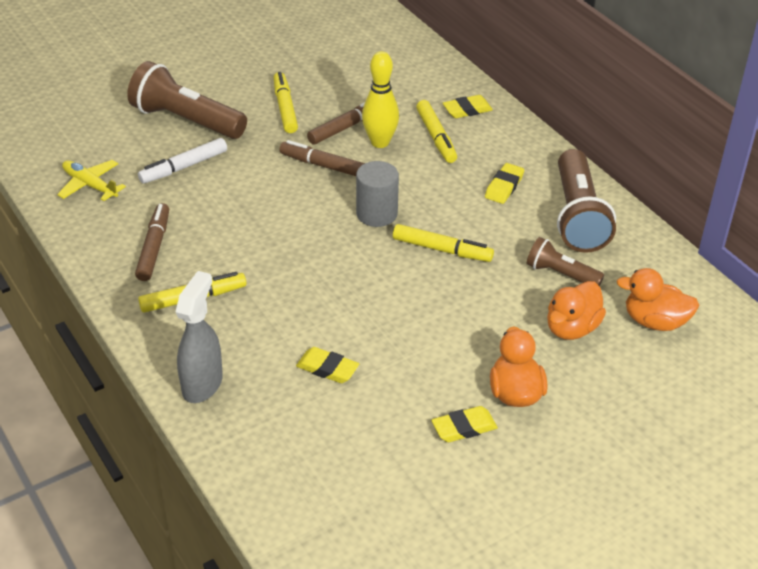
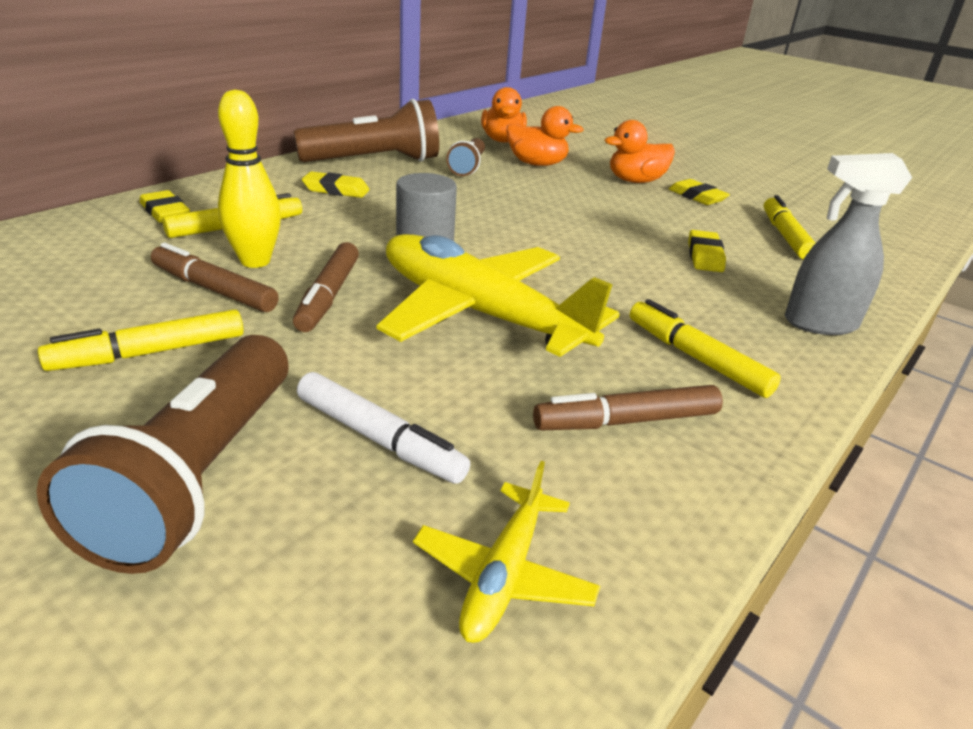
camera: 110 degrees left, 10 degrees down
(281, 221) = (479, 314): none -> yellow plane
(442, 249) = (468, 214): yellow marker -> yellow marker (784, 236)

